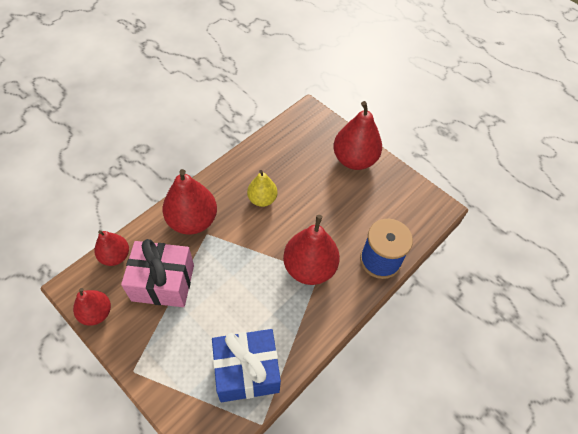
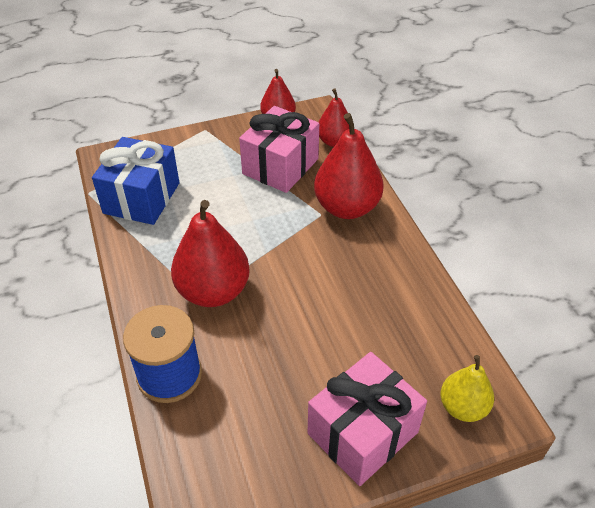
camera: 120 degrees right, 10 degrees down
(262, 199) = (344, 282): yellow pear -> yellow pear (463, 407)
(354, 160) = (363, 433): red pear -> pink gift

